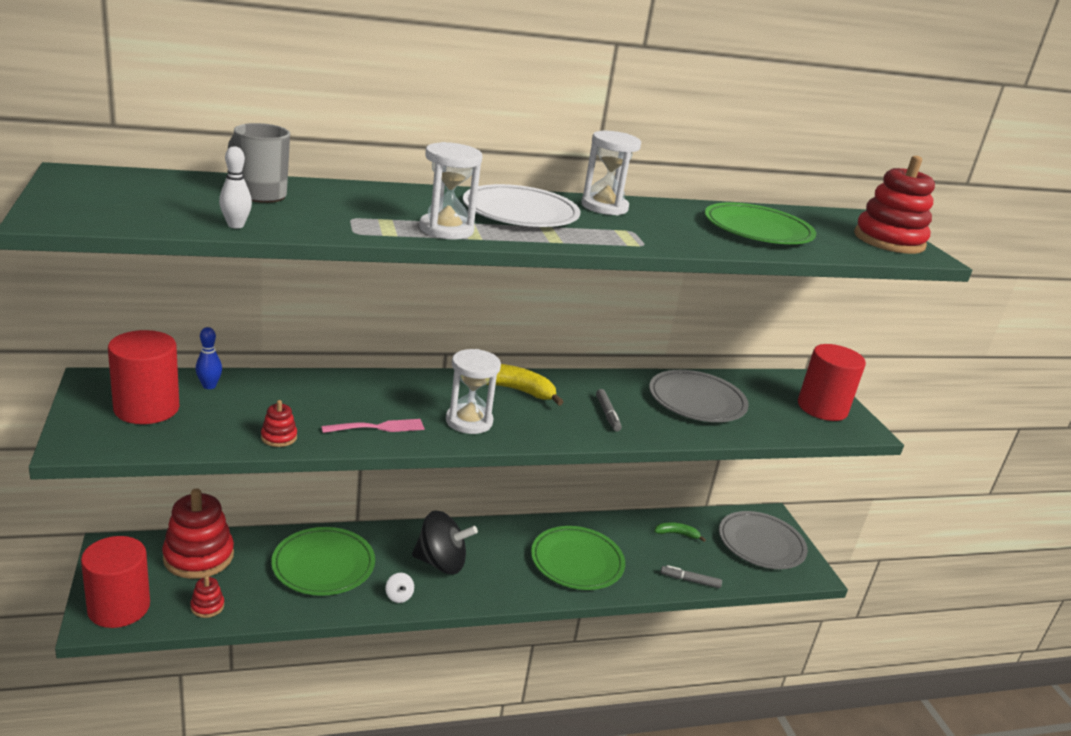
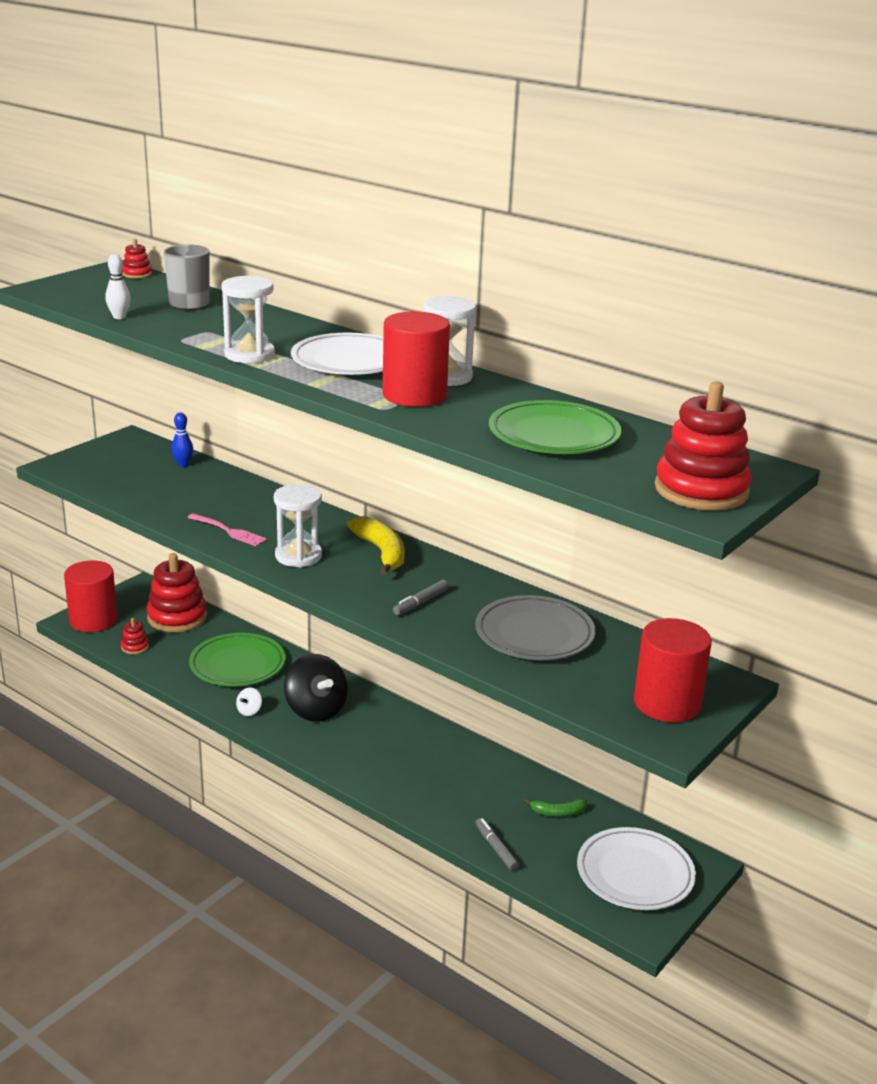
camera: 55 degrees right, 0 degrees up
(146, 408) = (124, 463): red cylinder -> red cylinder (414, 395)
(279, 437) = (159, 509): red stacking toy -> red stacking toy (137, 274)
(577, 562) = (421, 773): green plate -> none
(677, 534) = (558, 812): green banana -> green banana turned 120 degrees clockwise
(761, 544) = (635, 873): grey plate -> white plate

